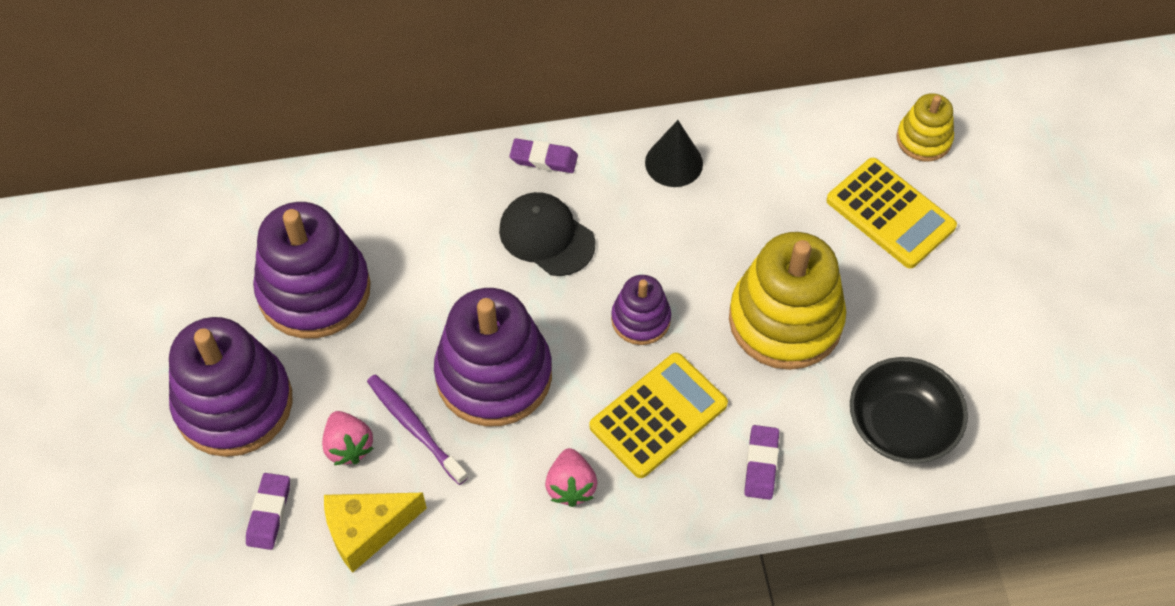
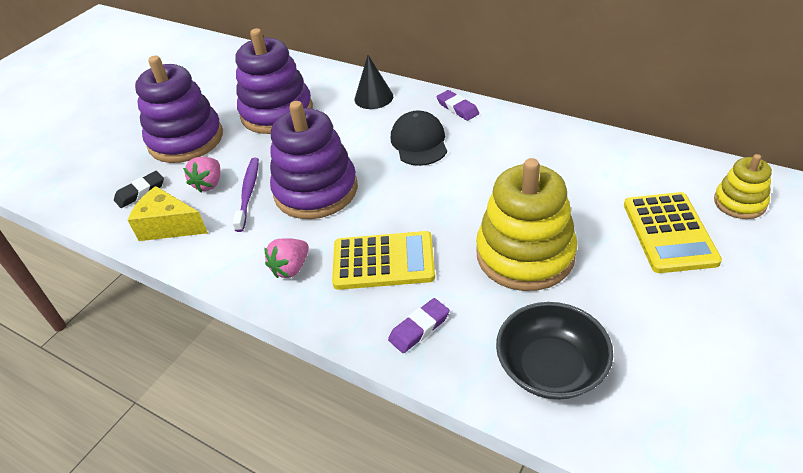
camera: 45 degrees right, 15 degrees down
(269, 513) = (140, 192): purple eraser -> black eraser
(640, 319) = (429, 206): purple stacking toy -> none
(674, 163) = (535, 141): black cone -> black cone (373, 97)

